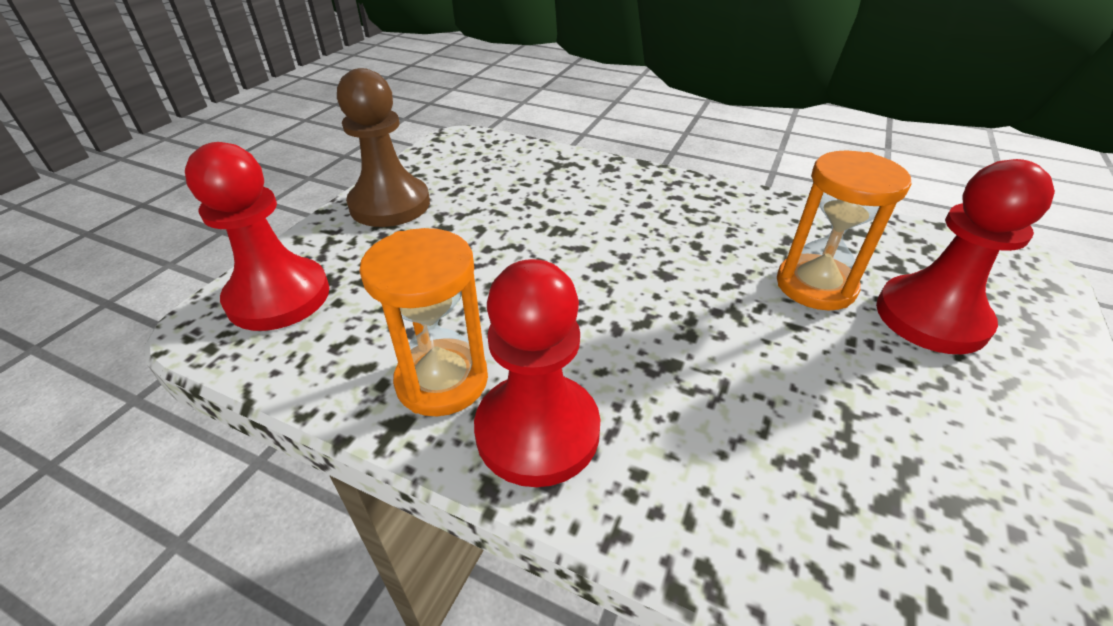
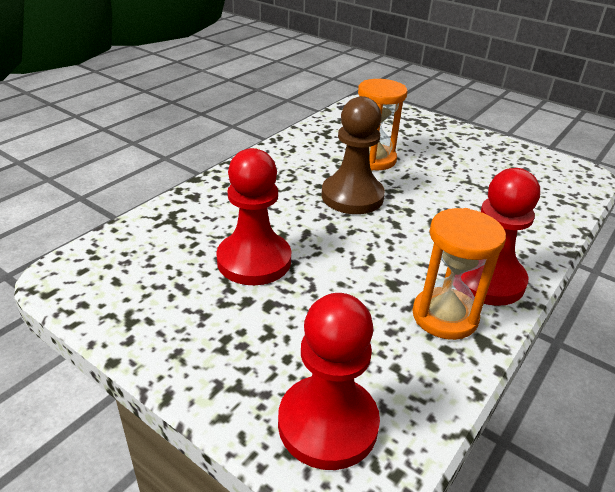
camera: 80 degrees left, 5 degrees down
(390, 205) = (186, 337): brown pawn -> brown pawn (352, 196)
(931, 317) = (405, 139): red pawn -> red pawn (254, 260)

